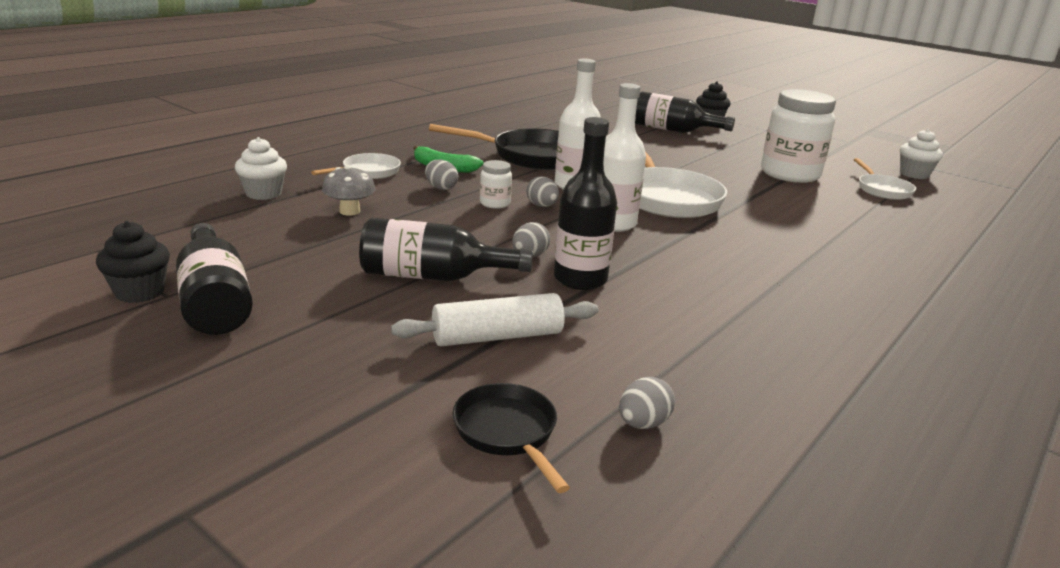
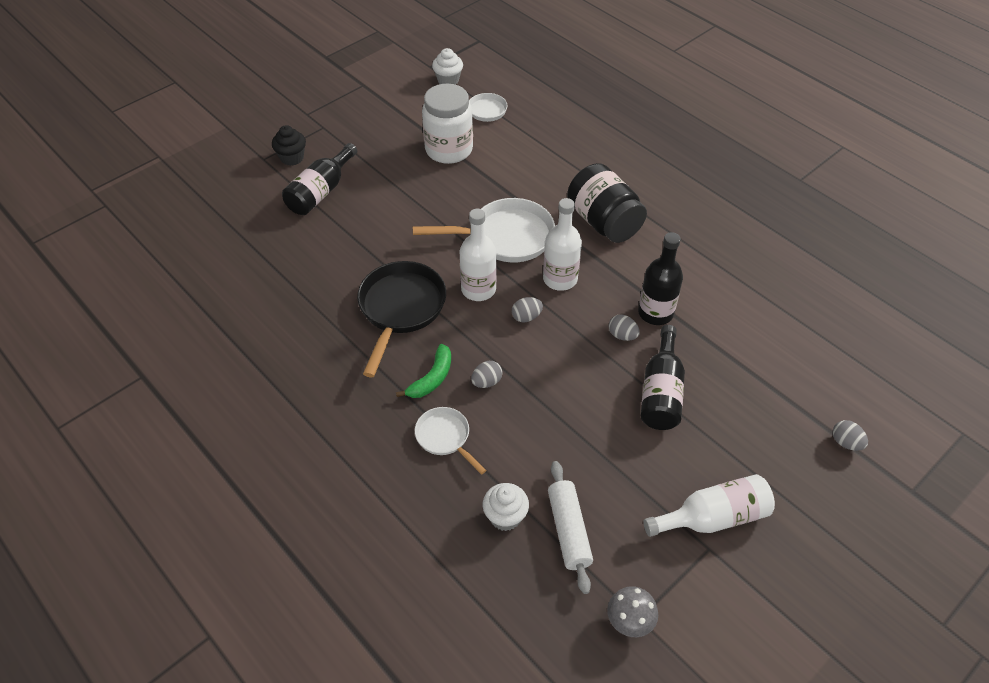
camera: 80 degrees left, 25 degrees up
(139, 292) = (707, 567): black cupcake -> none
(214, 301) = (713, 517): black bottle -> white bottle
(349, 211) = (545, 447): grey mushroom -> grey mushroom (630, 620)
(495, 203) = (522, 347): white jar -> none
(497, 336) = (736, 363): white rolling pin -> white rolling pin (568, 530)
(507, 432) = (827, 366): black pan -> none
(643, 423) = (810, 313): grey egg -> grey egg (845, 442)
(740, 251) = (604, 222): none -> black jar

